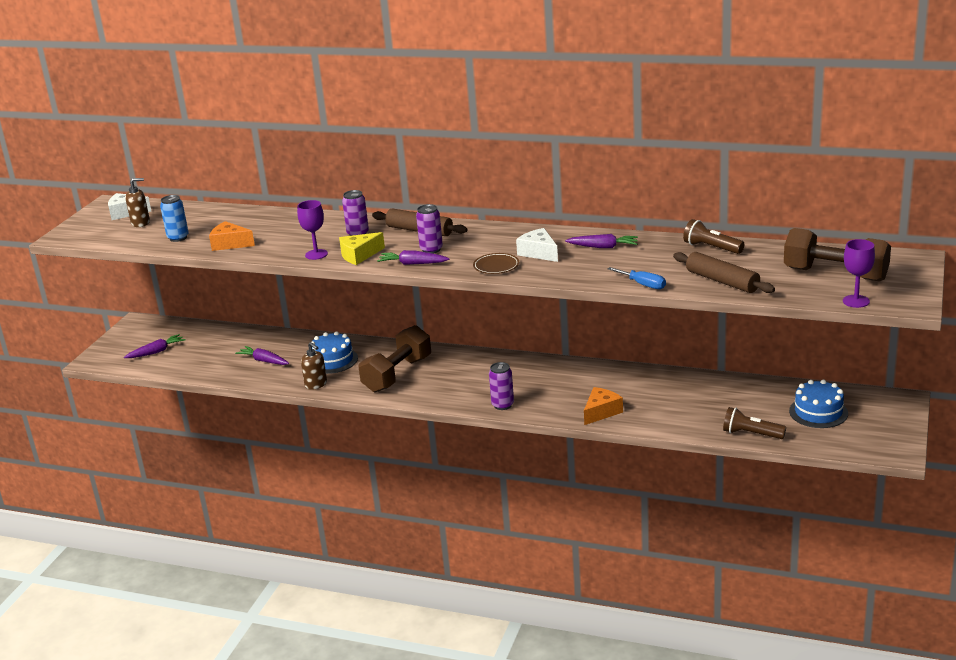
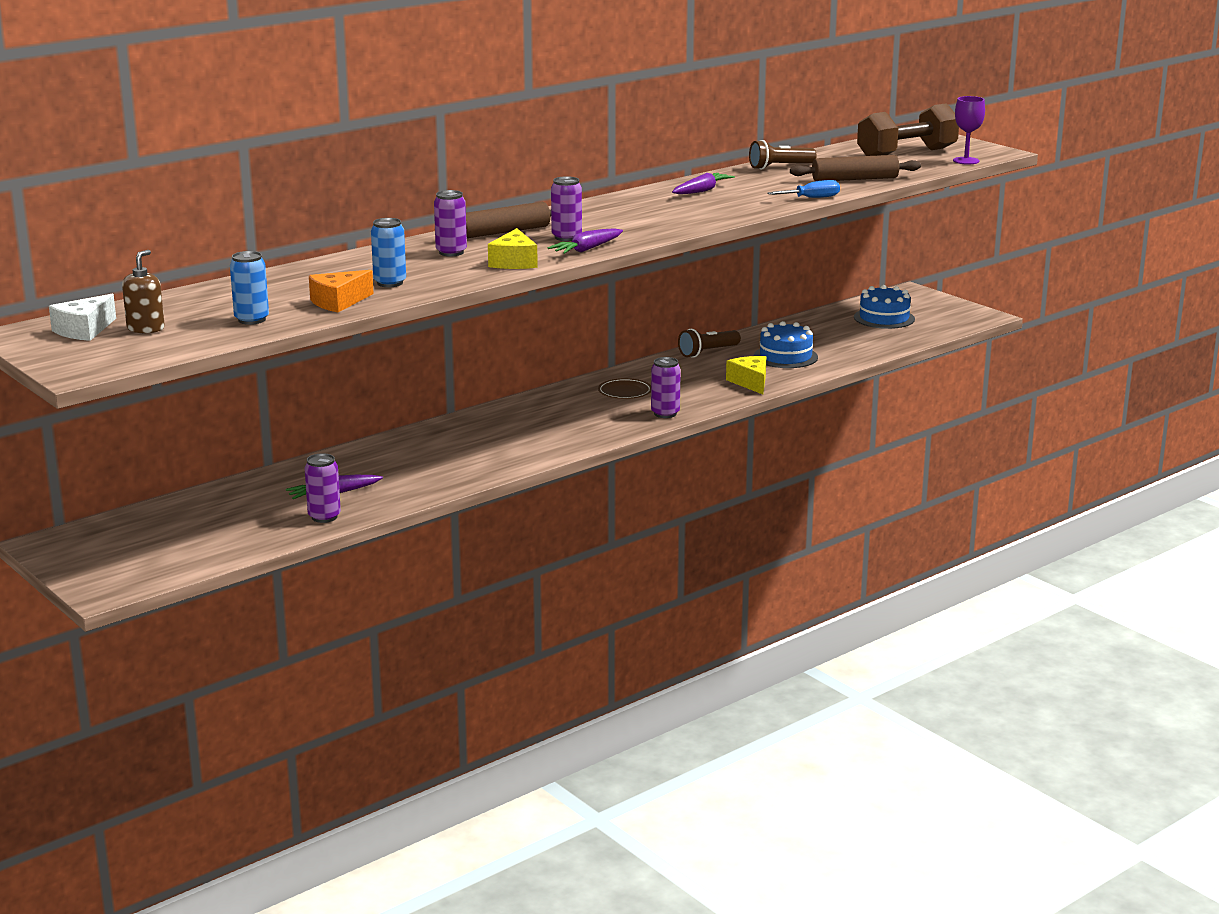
camera: 60 degrees left, 5 degrees down
(156, 352) = (169, 548): purple carrot -> none
(230, 372) = (324, 517): none -> purple can
(279, 242) = (390, 283): none -> blue can
(316, 254) = (468, 276): purple goblet -> none
(316, 384) = (451, 481): brown soap dispenser -> none
(332, 360) = (409, 461): blue cake -> blue cake (785, 356)
(397, 374) = (508, 440): brown dumbbell -> none
(496, 266) = (664, 226): brown plate -> brown plate (625, 392)
(538, 253) = (666, 209): white cheese -> none
(601, 412) = (750, 382): orange cheese -> yellow cheese
(751, 434) = (882, 347): brown flashlight -> brown flashlight (708, 352)

